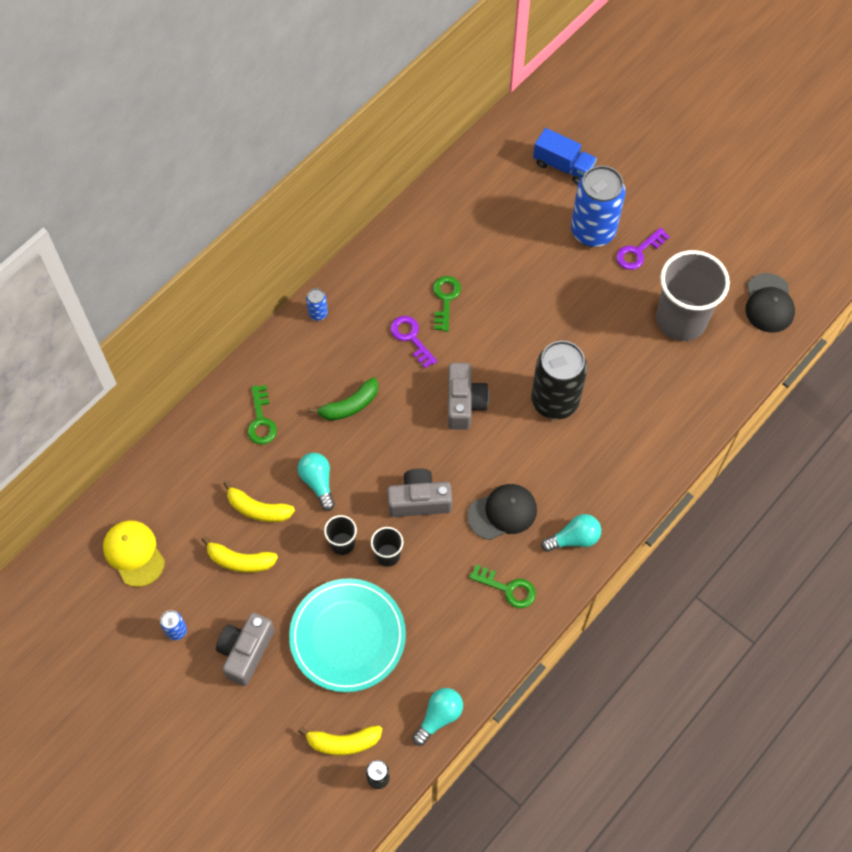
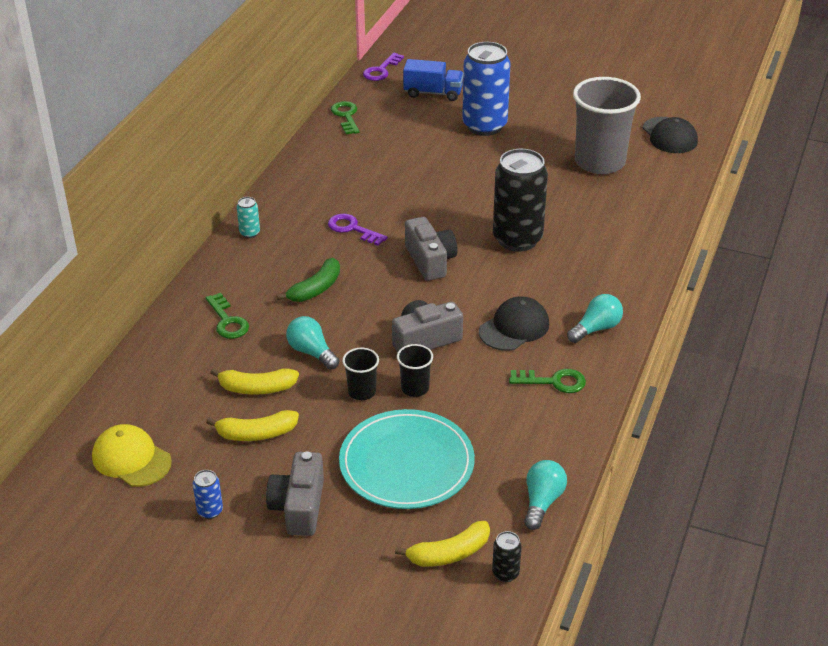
camera: 20 degrees left, 25 degrees down
(318, 313) = (249, 233): blue can -> turquoise can
(445, 299) = (372, 196): green key -> green key (346, 116)
(638, 252) = (533, 129): purple key -> purple key (381, 70)

